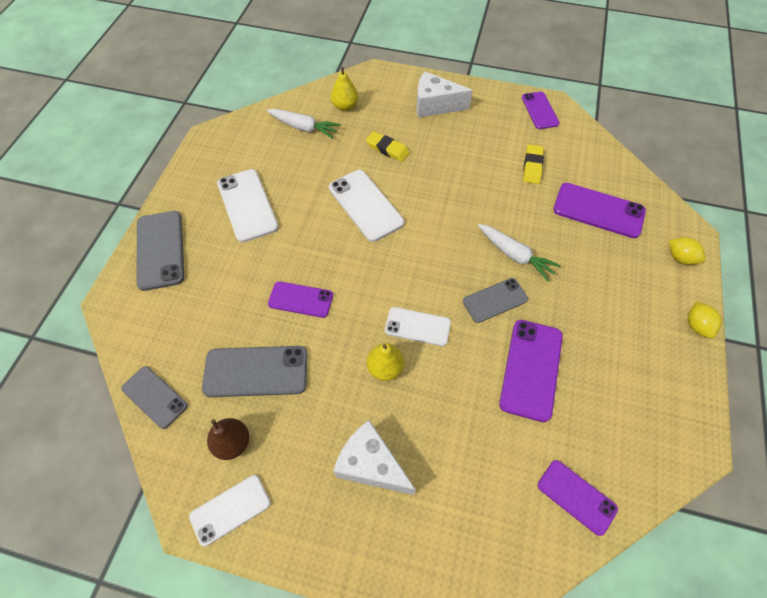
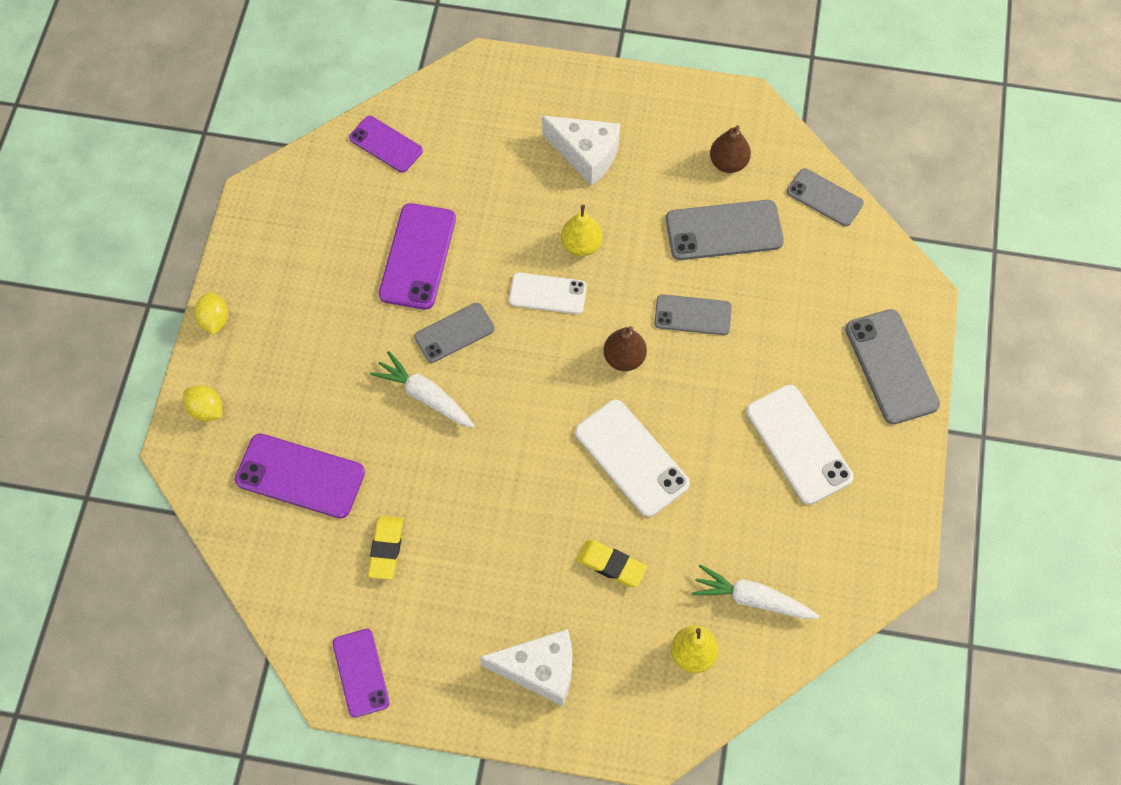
camera: 175 degrees right, 5 degrees up
(230, 509) = (713, 111): white phone -> none
(300, 299) = (692, 315): purple phone -> grey phone
(361, 271) = (624, 358): none -> brown pear

